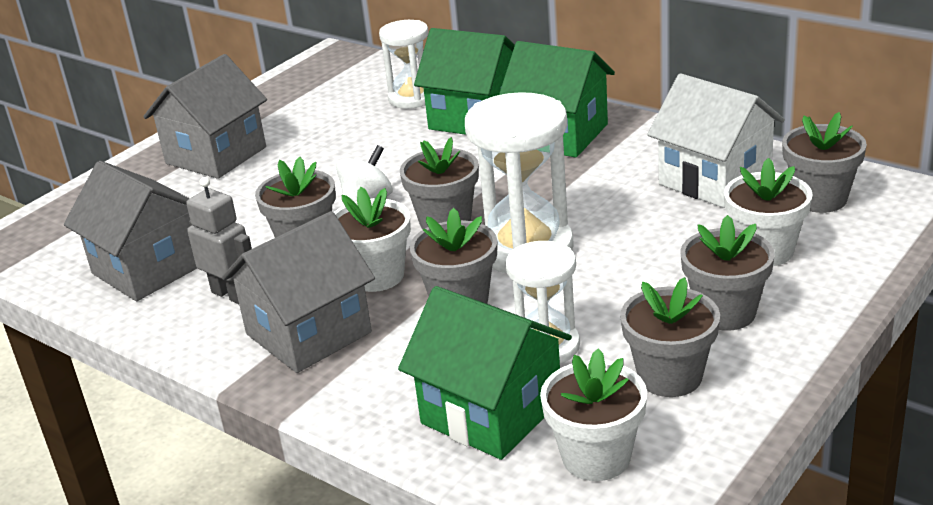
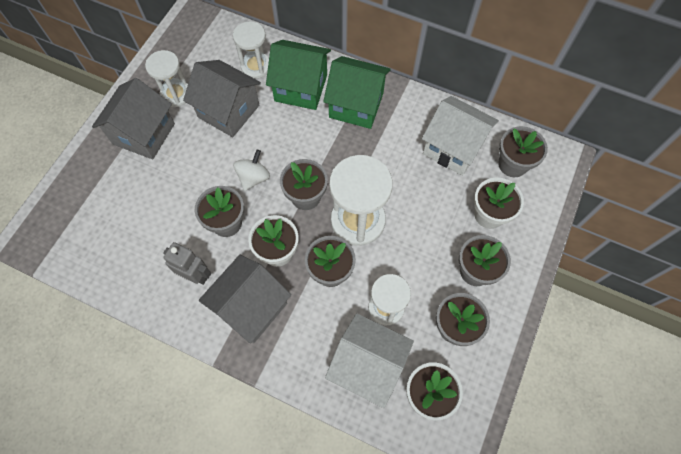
camera: 15 degrees left, 35 degrees up
(149, 268) = (136, 253): grey house -> grey house (228, 111)
(280, 121) = (176, 94): none -> white hourglass
(491, 412) = (367, 365): green house -> white house

